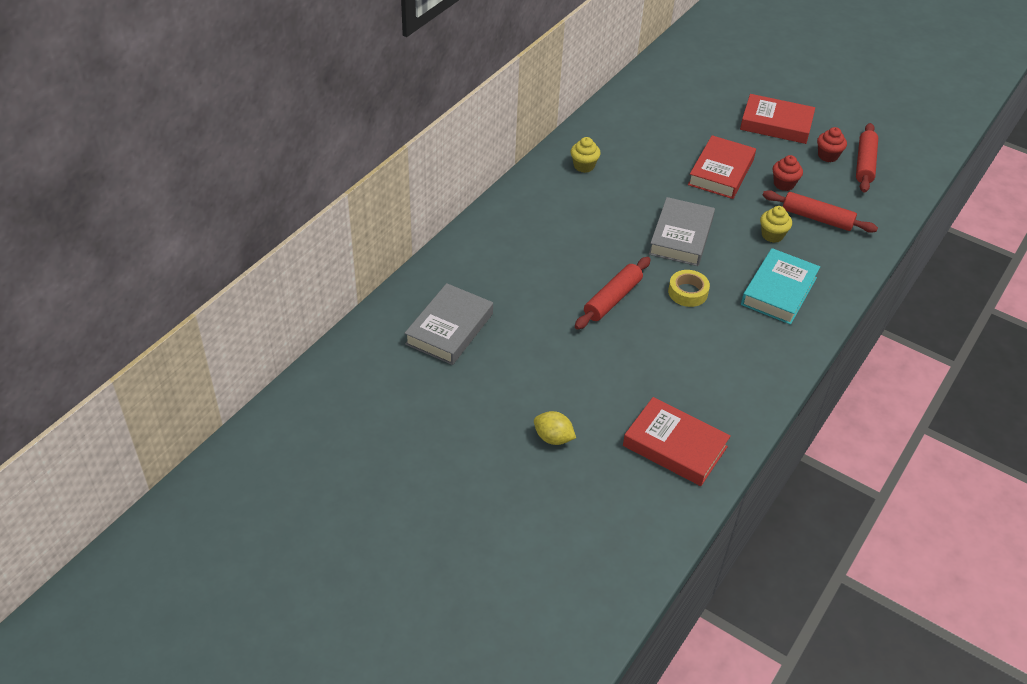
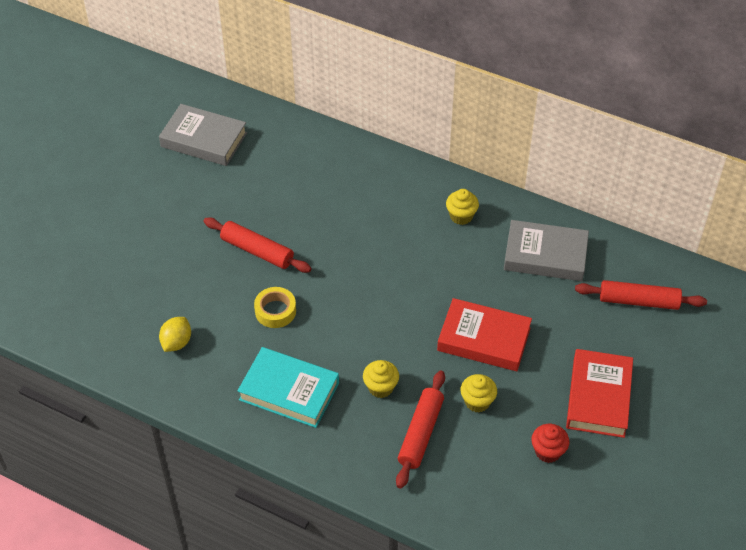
camera: 85 degrees right, 5 degrees up
(553, 438) = (80, 220): yellow lemon -> yellow lemon (176, 342)
(675, 446) = (72, 305): red book -> none
(681, 236) = (361, 303): grey book -> grey book (545, 255)
(784, 184) = (477, 402): red cupcake -> yellow cupcake
(864, 164) = (543, 493): red rolling pin -> red rolling pin (639, 301)

